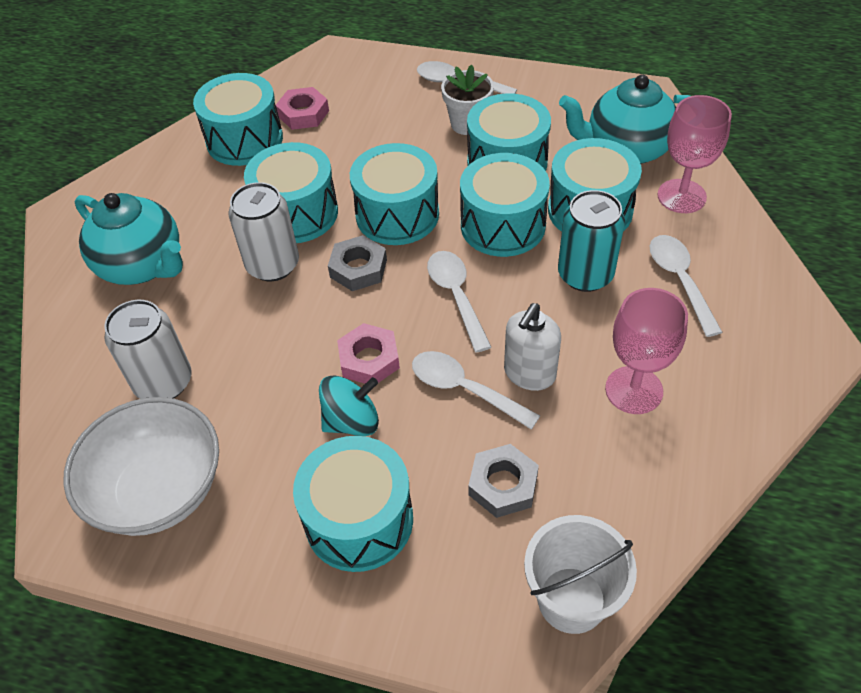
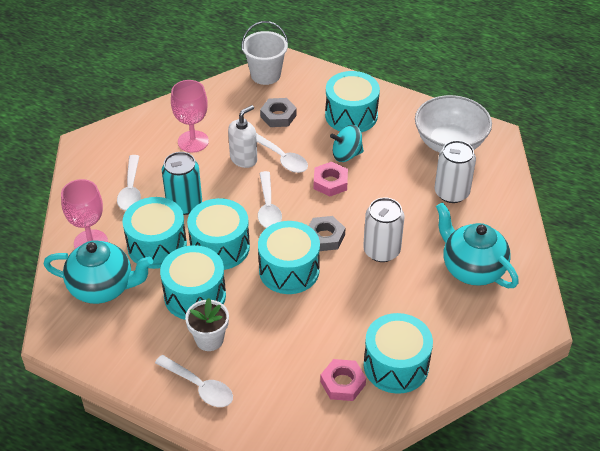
camera: 170 degrees left, 5 degrees down
(296, 213) = (360, 286): turquoise drum -> none

